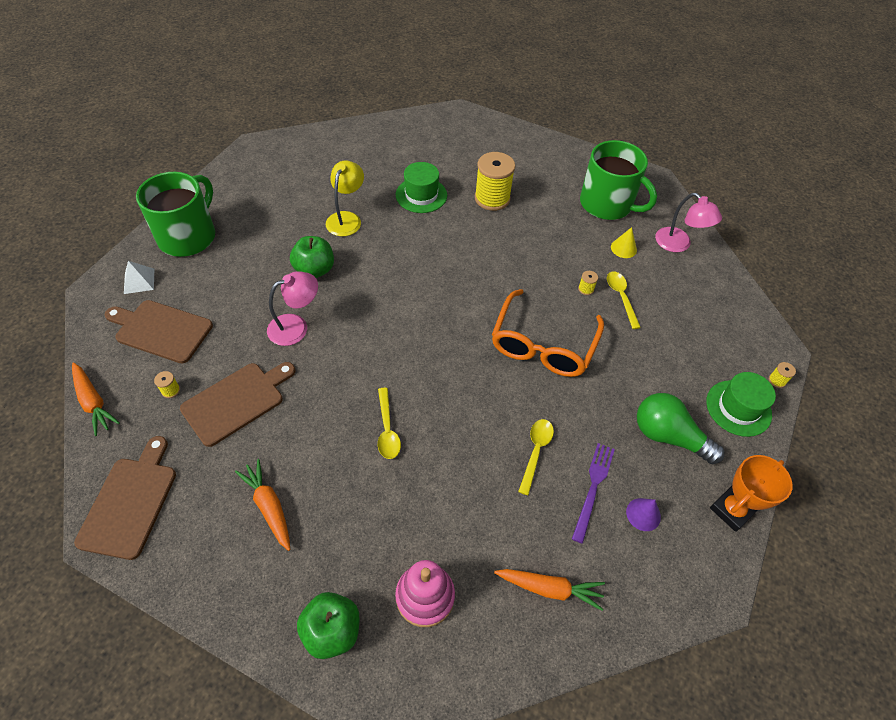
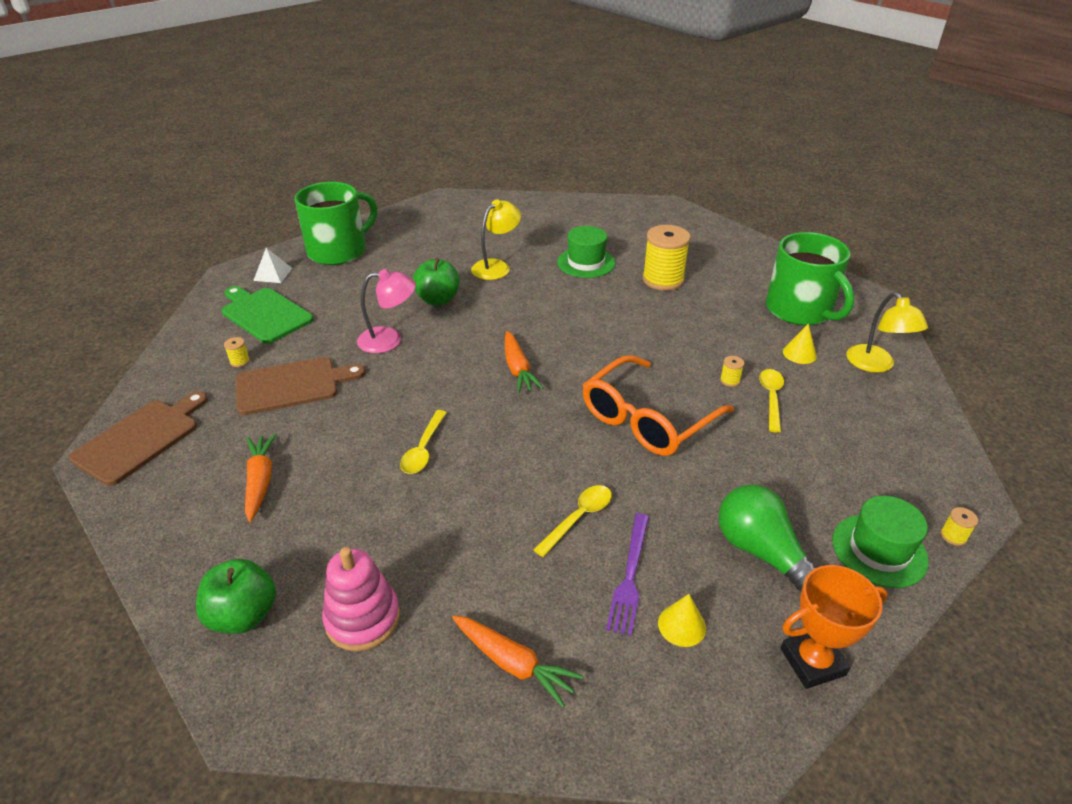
camera: 25 degrees right, 15 degrees down
(93, 402) = (169, 353): orange carrot -> orange carrot (518, 369)
(161, 330) = (265, 314): brown cutting board -> green cutting board
(593, 488) = (630, 576): purple fork -> purple fork turned 150 degrees clockwise
(643, 514) = (681, 625): purple cone -> yellow cone
(678, 244) = (875, 365): pink lamp -> yellow lamp

